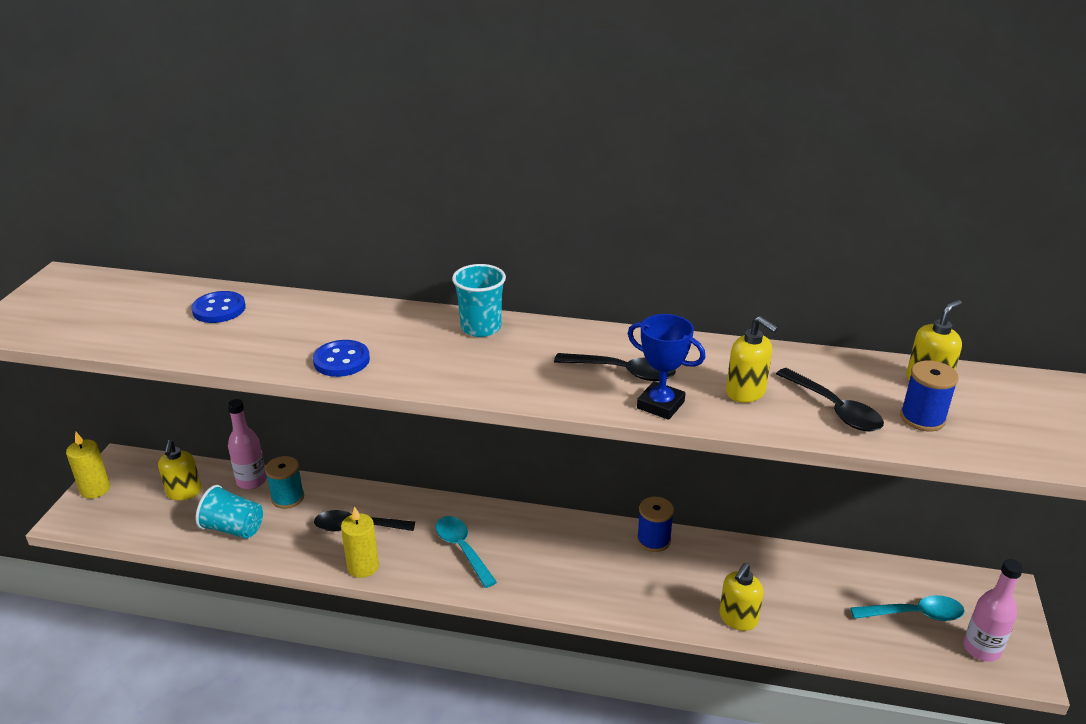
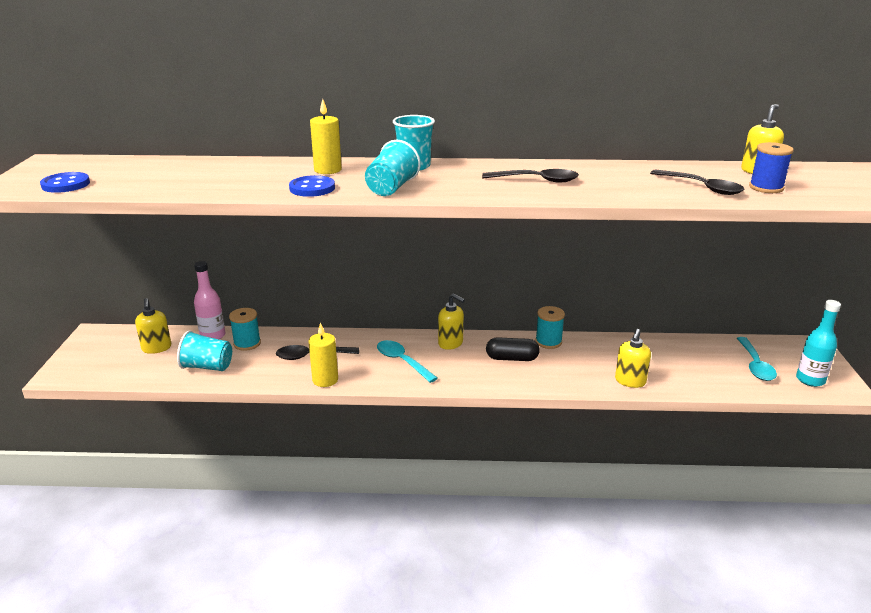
camera: 10 degrees left, 5 degrees down
(95, 489) = (77, 353): yellow candle -> yellow candle (327, 170)
(219, 309) = (194, 169): blue button -> blue button (66, 184)
(436, 370) = (391, 188): none -> turquoise cup
(598, 562) = (512, 358): none -> black capsule
(653, 540) = (548, 342): blue spool -> turquoise spool
(660, 405) = (575, 194): blue trophy -> none
(746, 392) = (633, 184): yellow soap dispenser -> yellow soap dispenser (451, 343)
(914, 614) = (755, 365): turquoise spoon -> turquoise spoon turned 105 degrees clockwise
(981, 649) = (810, 380): pink bottle -> turquoise bottle

